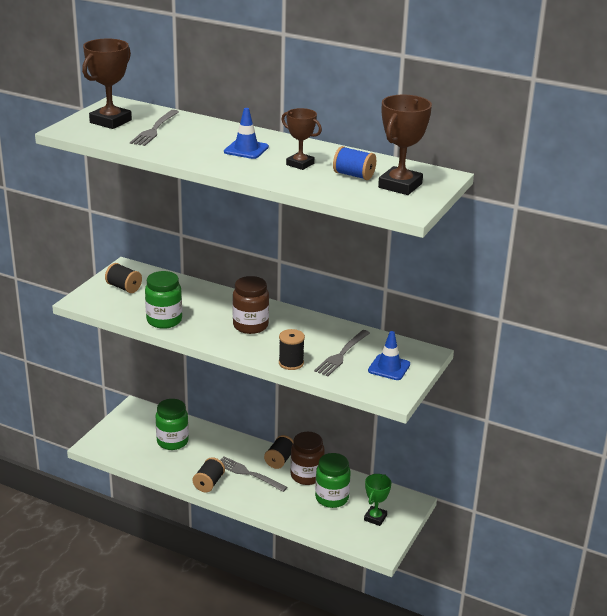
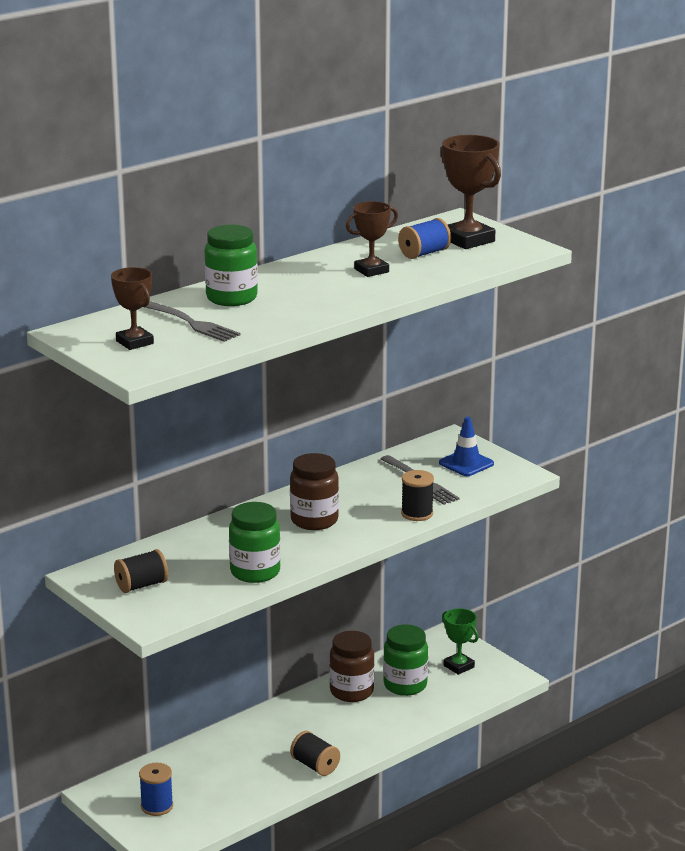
camera: 65 degrees left, 5 degrees down
(110, 121) = (134, 342): brown trophy -> brown trophy, size x0.64
(131, 433) = (157, 806): none -> blue spool
(172, 441) = (205, 776): green jar -> green jar (231, 298)
(246, 149) = (304, 288): blue traffic cone -> none
(248, 474) = (317, 732): grey fork -> none
(279, 460) = (307, 703): black spool -> none

